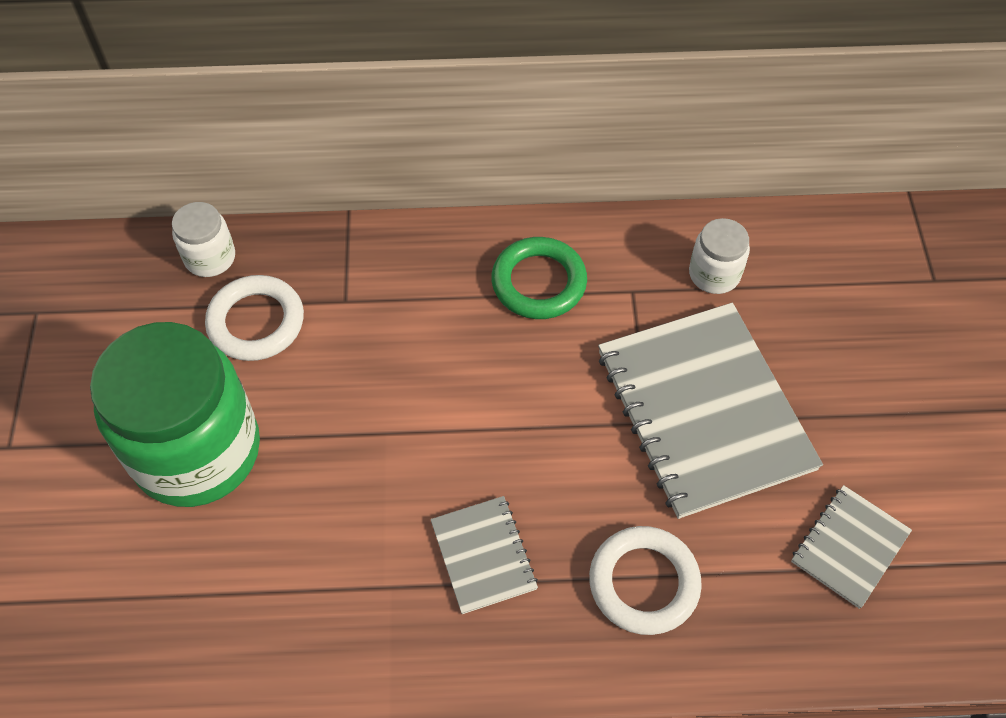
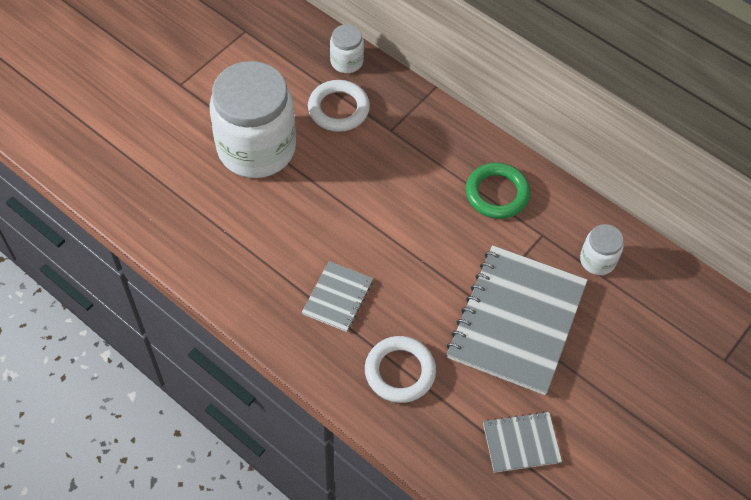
camera: 40 degrees right, 0 degrees up
(197, 450) = (256, 148): green jar -> white jar

